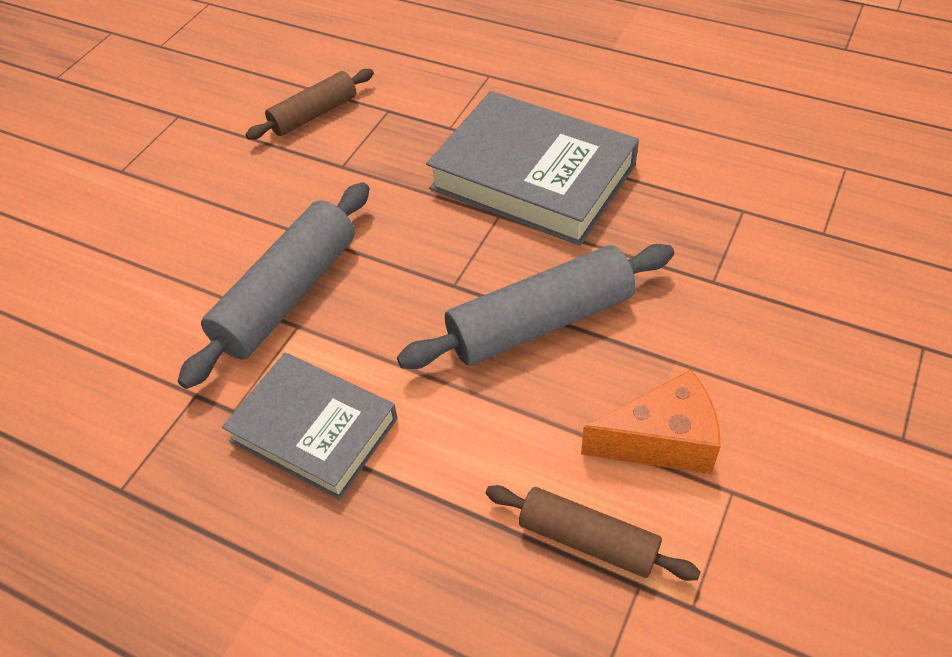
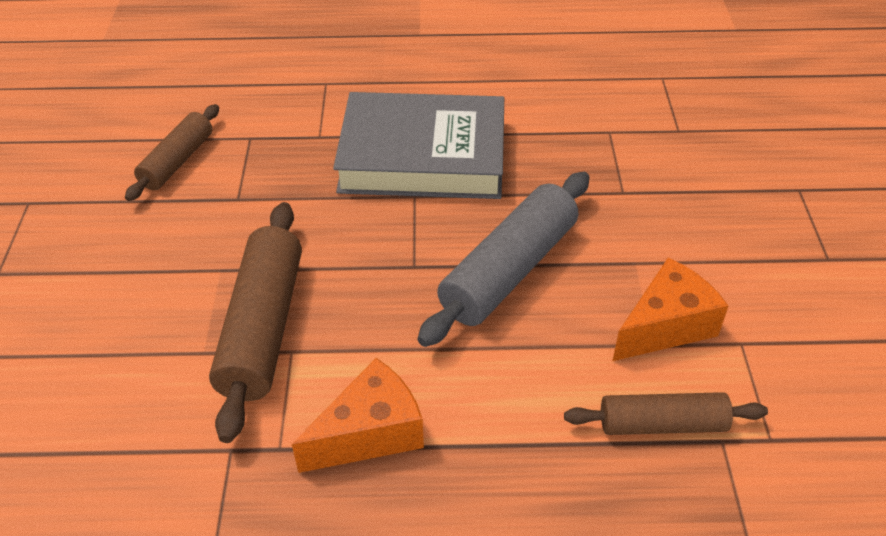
camera: 30 degrees left, 5 degrees down
(287, 295) = (263, 328): grey rolling pin -> brown rolling pin
(314, 429) = (370, 433): grey book -> orange cheese

